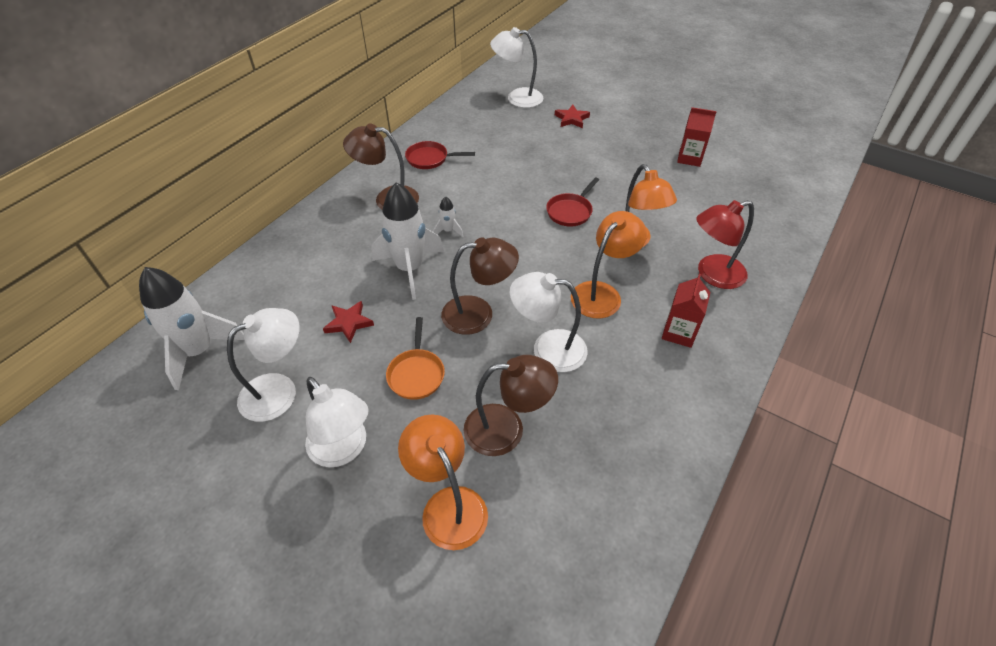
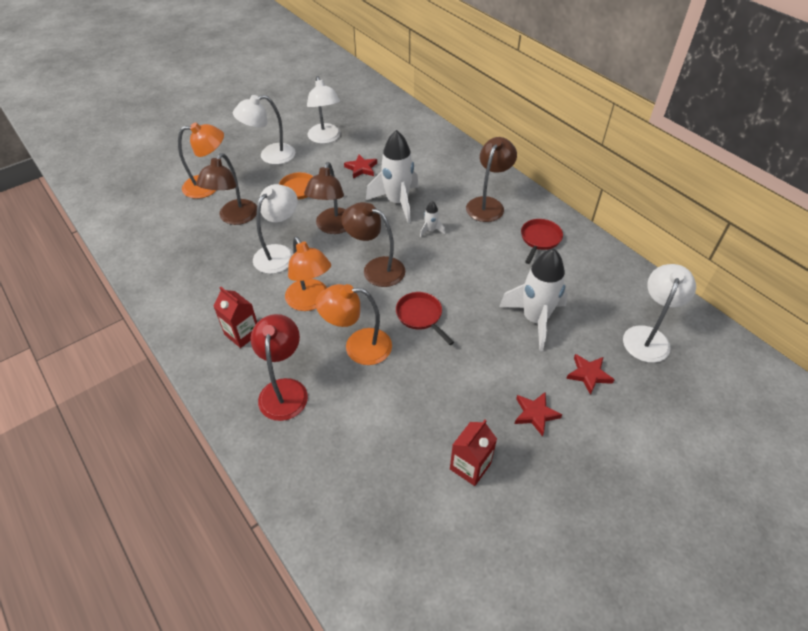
camera: 110 degrees right, 0 degrees up
(199, 351) = (373, 114): white rocket -> white rocket (535, 320)
(527, 257) = (376, 268): none -> brown lamp
(624, 137) = (535, 414): none -> red star

